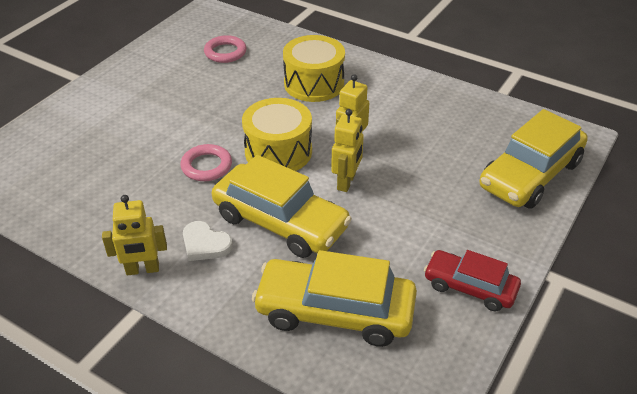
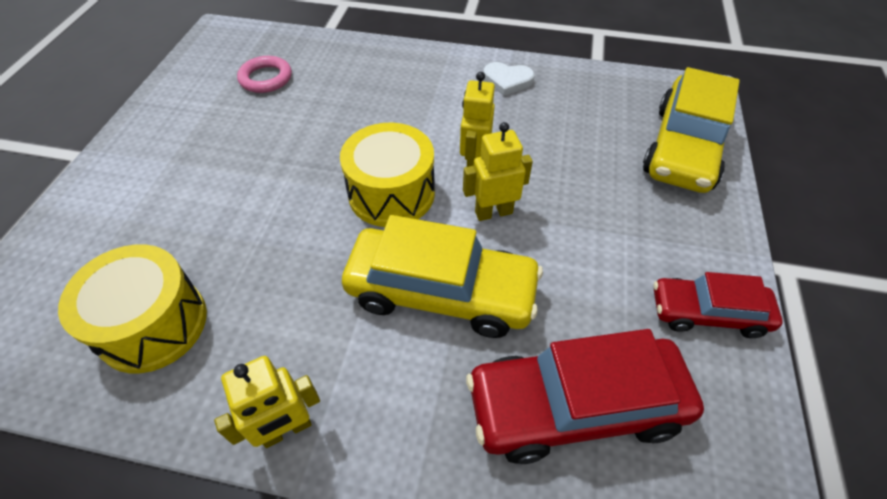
camera: 20 degrees left, 10 degrees up
(205, 244) = (358, 357): white heart -> white heart (507, 81)
(206, 166) = (309, 238): pink ring -> none
(314, 84) = (391, 94): yellow drum -> yellow drum (153, 324)
(335, 312) = (575, 406): yellow car -> red car
(346, 182) = (493, 212): yellow robot -> yellow robot turned 105 degrees counterclockwise

